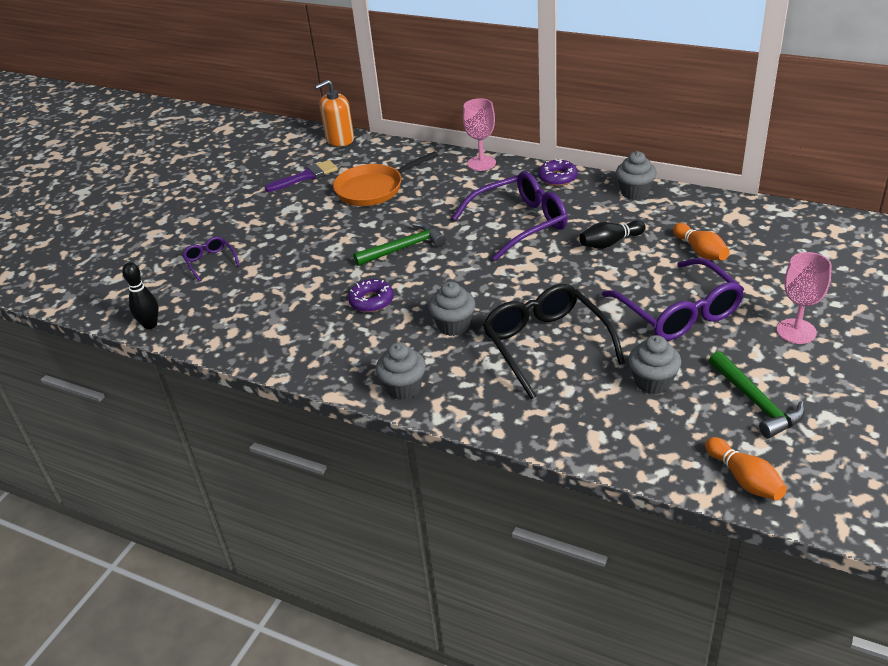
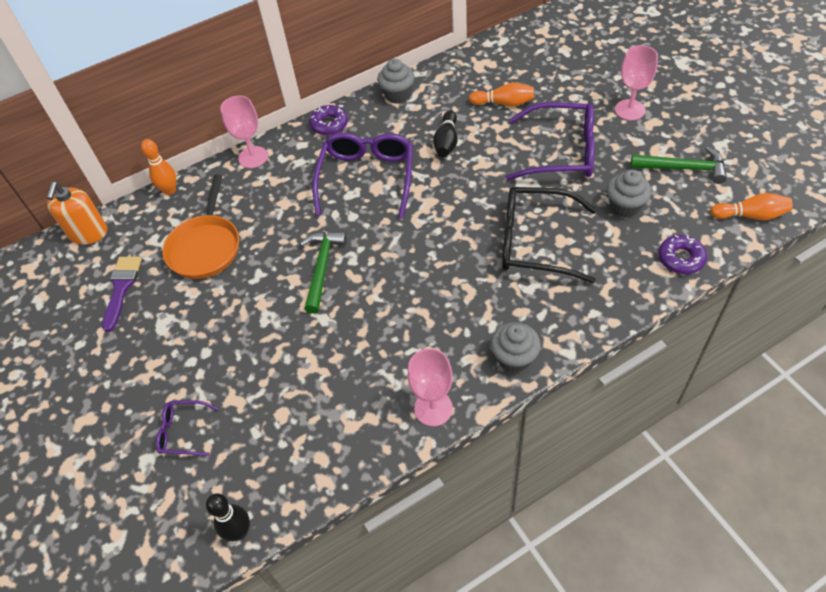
camera: 55 degrees left, 15 degrees up
(317, 366) = (433, 408): none -> pink goblet
(371, 301) = (376, 327): purple donut -> purple donut (681, 258)
(410, 148) = (170, 190): none -> orange bowling pin
(453, 326) = (462, 286): grey cupcake -> none

